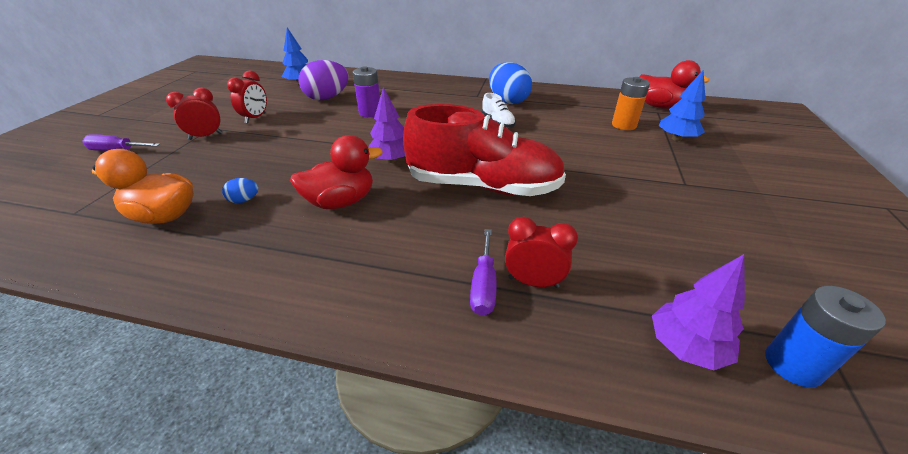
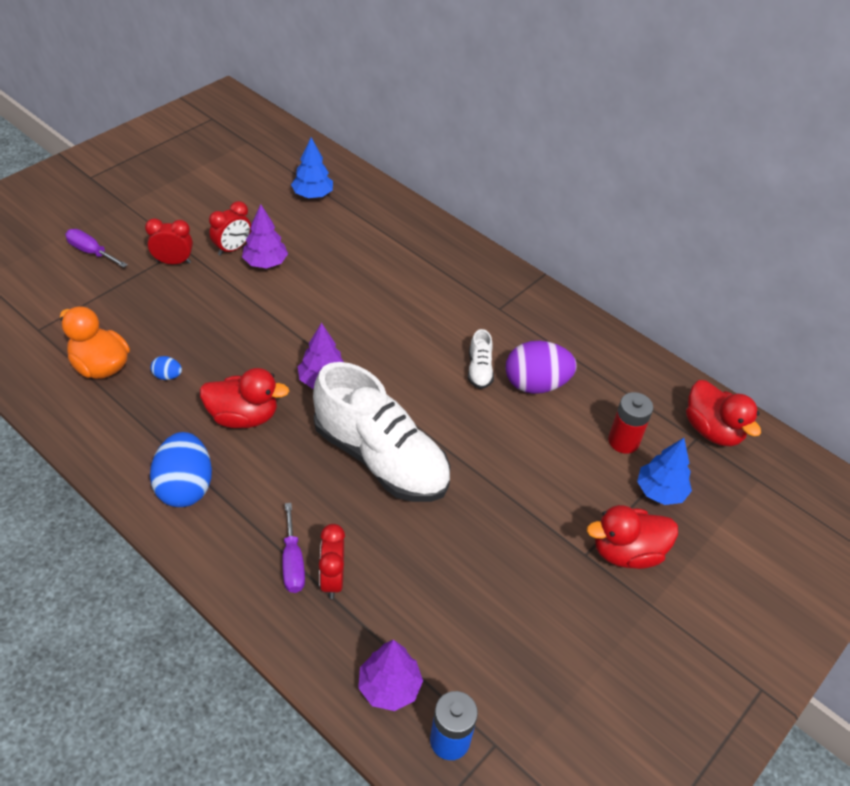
camera: 25 degrees right, 10 degrees up
(289, 118) = (265, 263): none -> purple tree
(327, 98) = (325, 240): purple egg -> purple egg (535, 384)
(370, 113) = (353, 289): purple battery -> none
(482, 186) = (380, 458): red shoe -> white shoe
(483, 286) = (292, 562): purple screwdriver -> purple screwdriver turned 45 degrees counterclockwise
(508, 101) = (527, 335): blue egg -> blue egg (185, 487)
(533, 282) = (332, 579): red clock -> red clock turned 135 degrees counterclockwise
(624, 125) = (623, 441): orange battery -> red battery
(705, 173) = (626, 552): none -> red duck

